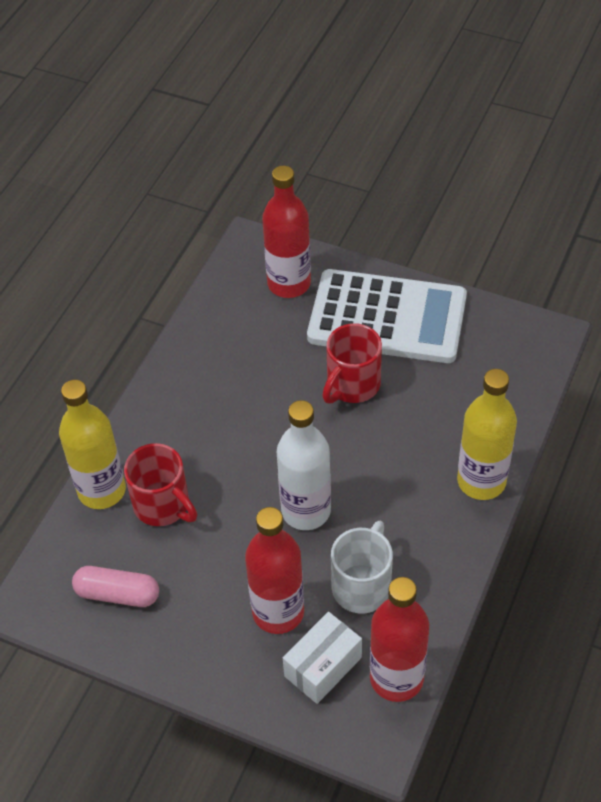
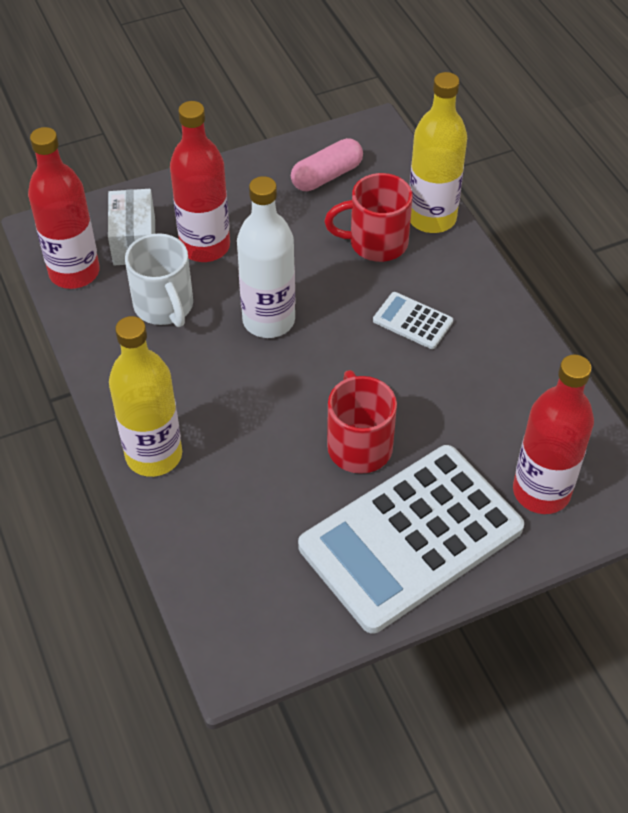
camera: 130 degrees right, 0 degrees up
(219, 430) = (412, 321): none -> white calculator

